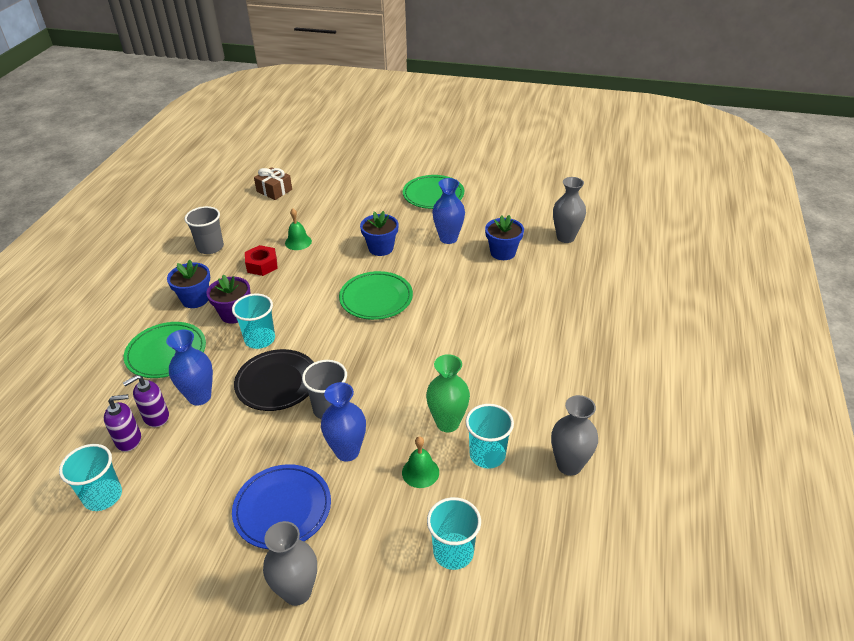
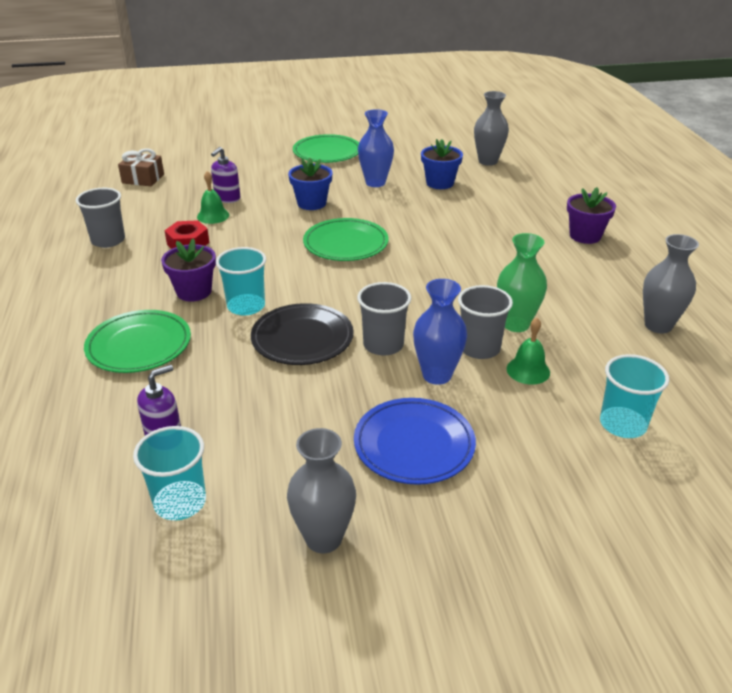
camera: 25 degrees left, 5 degrees down
(156, 417) = (181, 407): purple soap dispenser -> purple soap dispenser (227, 198)
(195, 299) = (132, 289): blue flower pot -> none
(199, 397) = (220, 374): blue vase -> none
(297, 592) = (500, 511): grey vase -> grey vase (323, 538)
(399, 437) = (479, 348): none -> grey cup
(487, 455) = (578, 338): turquoise cup -> none
(585, 347) = (585, 236): none -> purple flower pot

